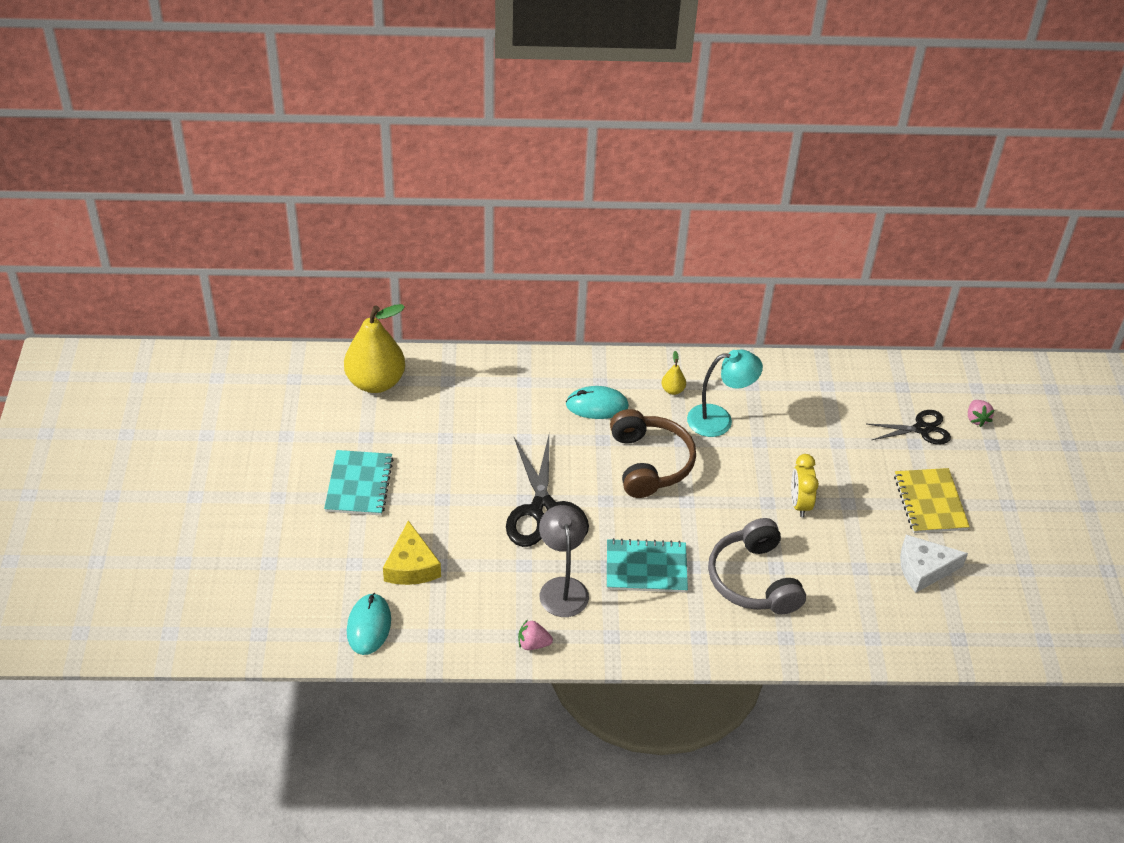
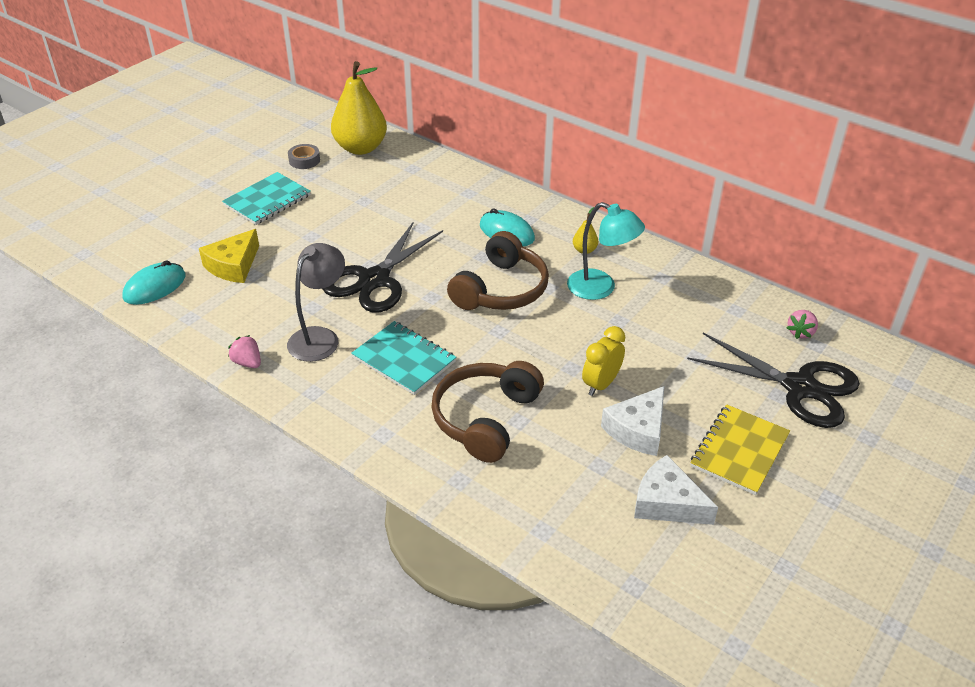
camera: 40 degrees right, 5 degrees down
(340, 423) = (304, 160): none -> grey tape
(753, 580) = (485, 418): grey headphones -> brown headphones
(857, 525) = (638, 430): none -> white cheese
(922, 429) = (800, 387): black scissors -> black scissors, size x1.70
(976, 419) = (873, 408): pink strawberry -> pink strawberry (800, 332)

